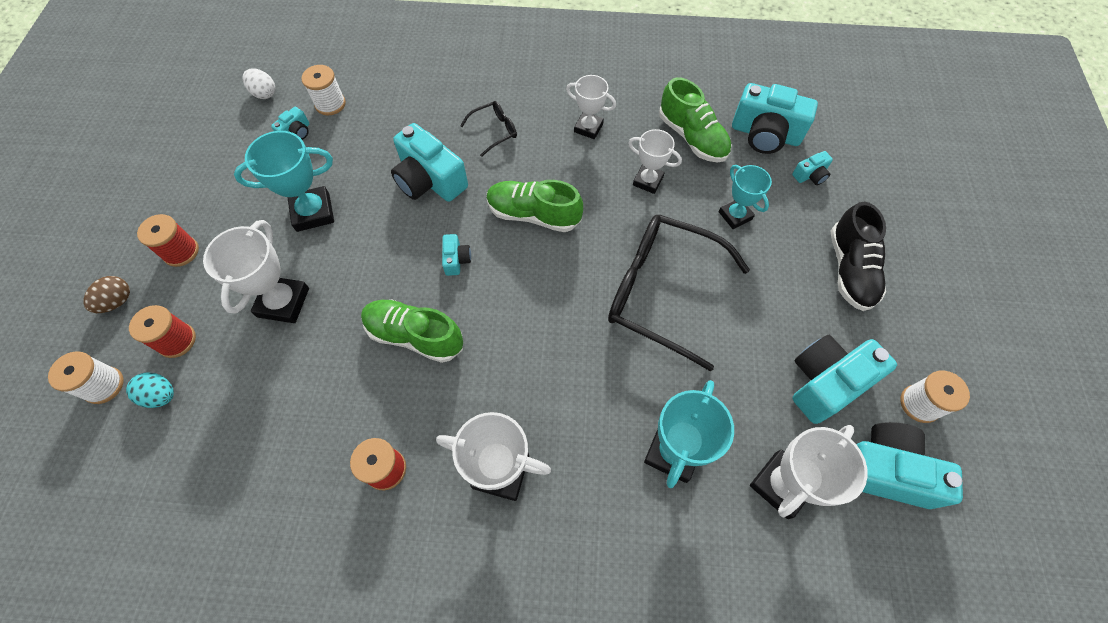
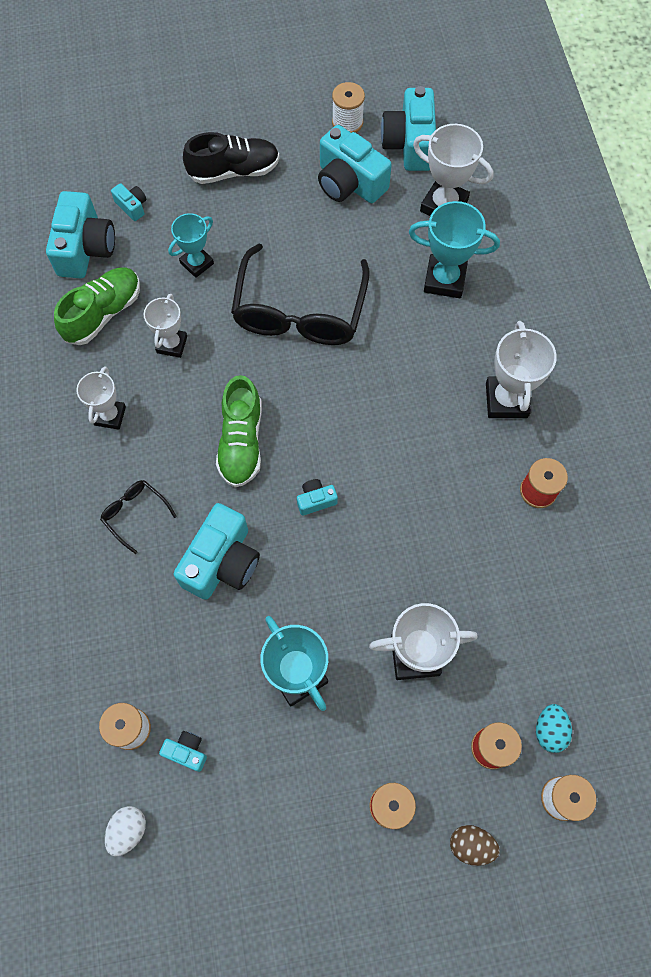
camera: 105 degrees left, 5 degrees up
(415, 336) = (410, 511): green shoe -> none

